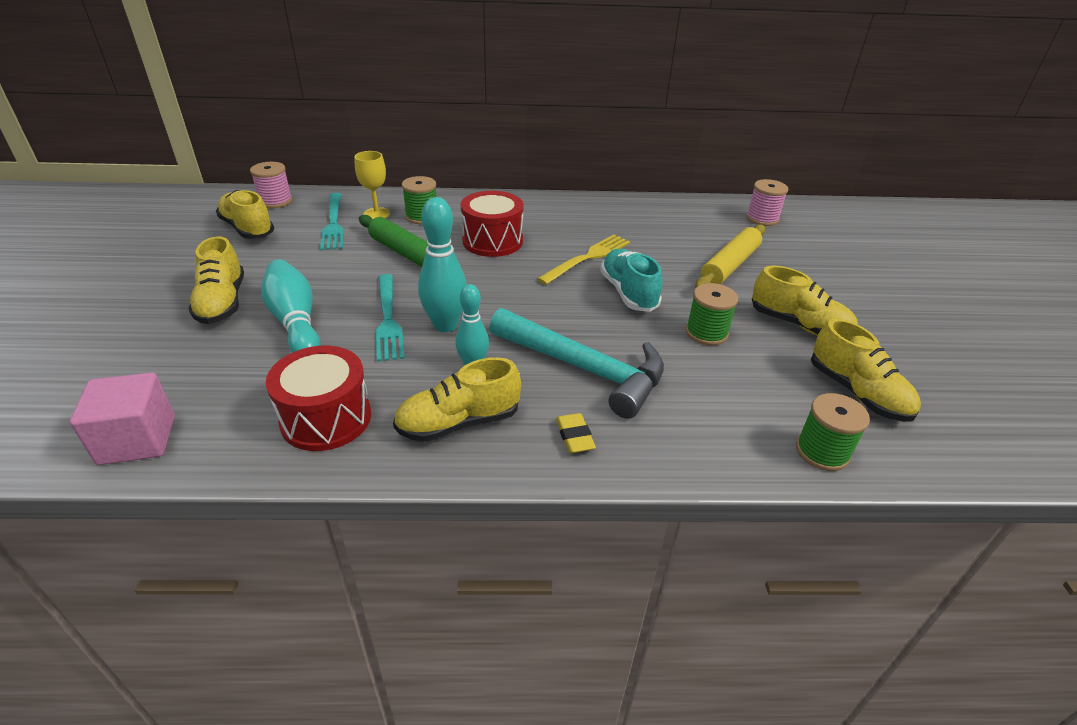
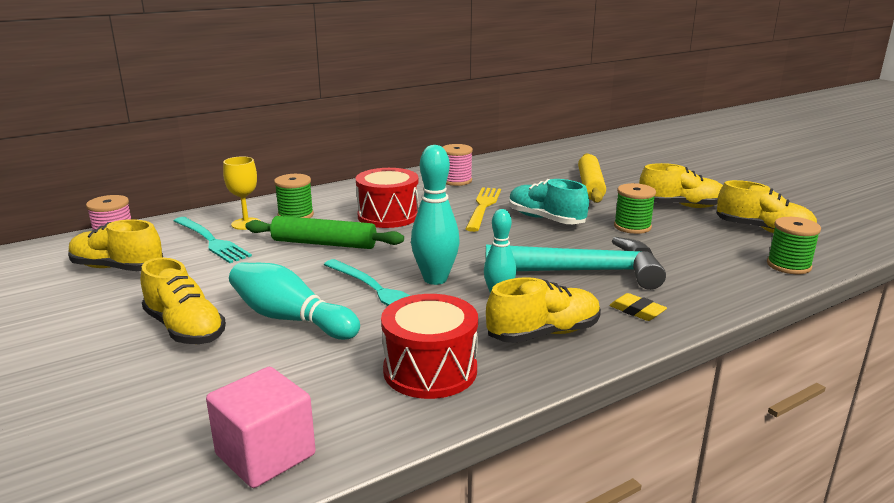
camera: 30 degrees left, 15 degrees down
(459, 423) = (543, 333): yellow shoe -> yellow shoe turned 150 degrees counterclockwise
(762, 219) = (571, 154): pink spool -> pink spool (456, 181)

